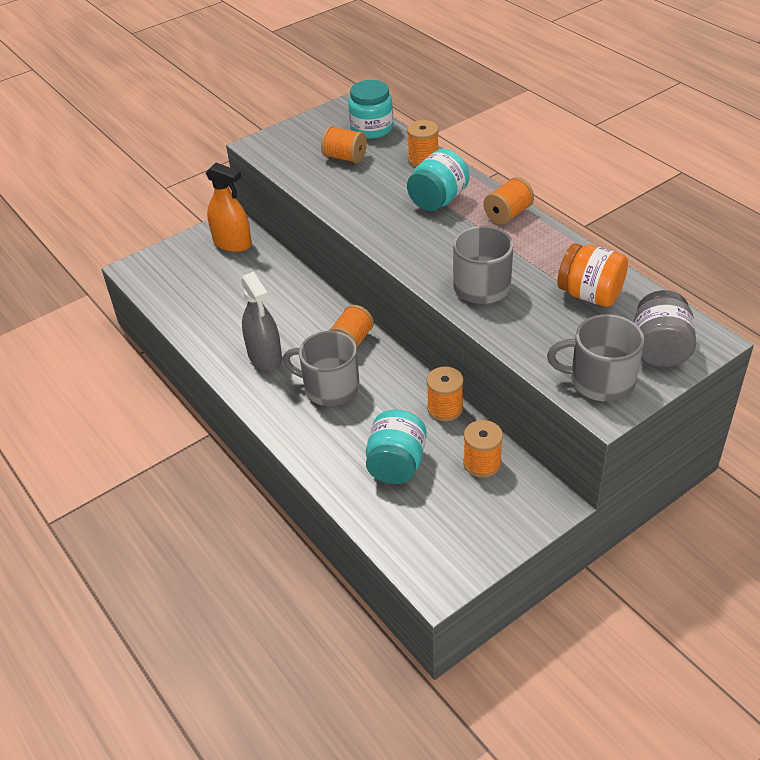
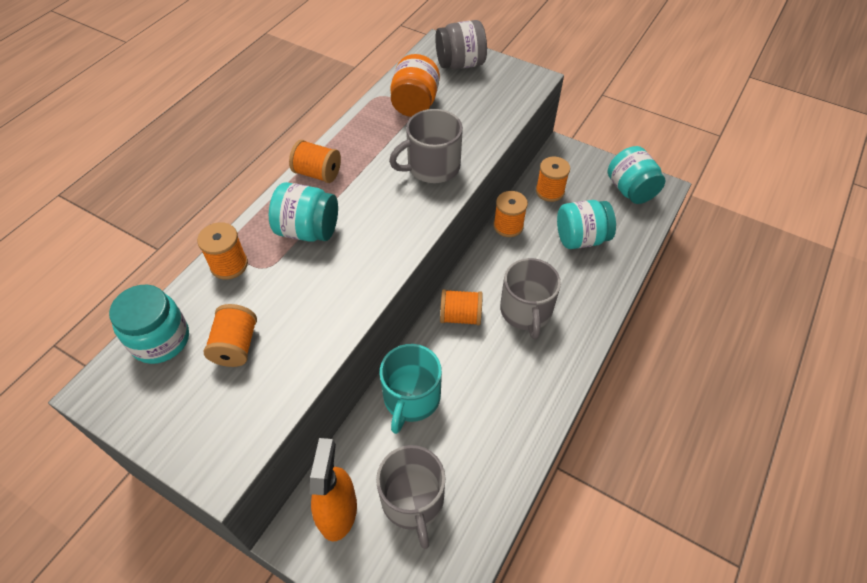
camera: 115 degrees left, 10 degrees up
(265, 356) = (514, 382): grey spray bottle -> none
(291, 294) = (411, 398): none -> turquoise mug
(449, 547) = (630, 190): none -> turquoise jar
(600, 380) = (508, 85): grey mug -> grey mug (413, 500)

